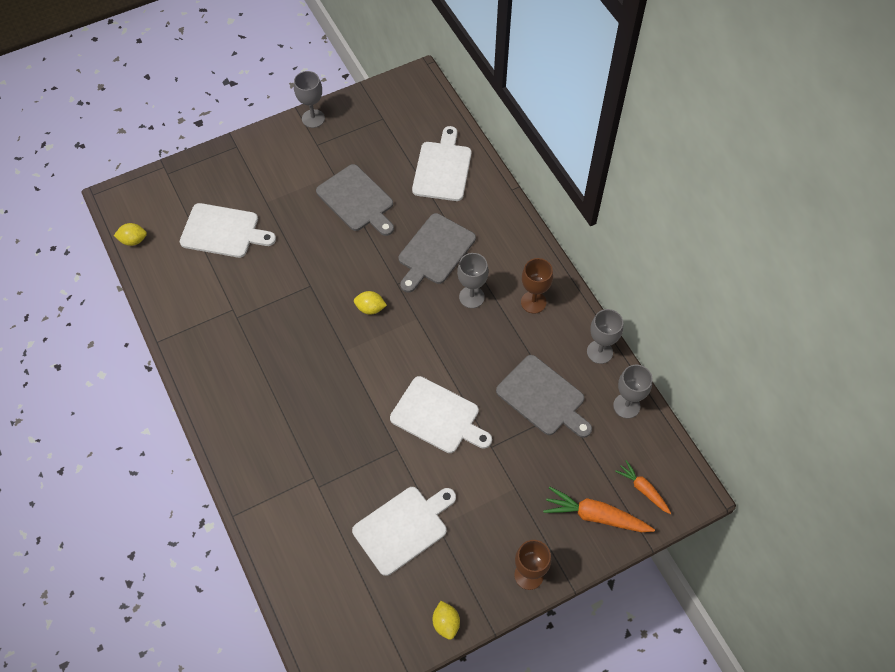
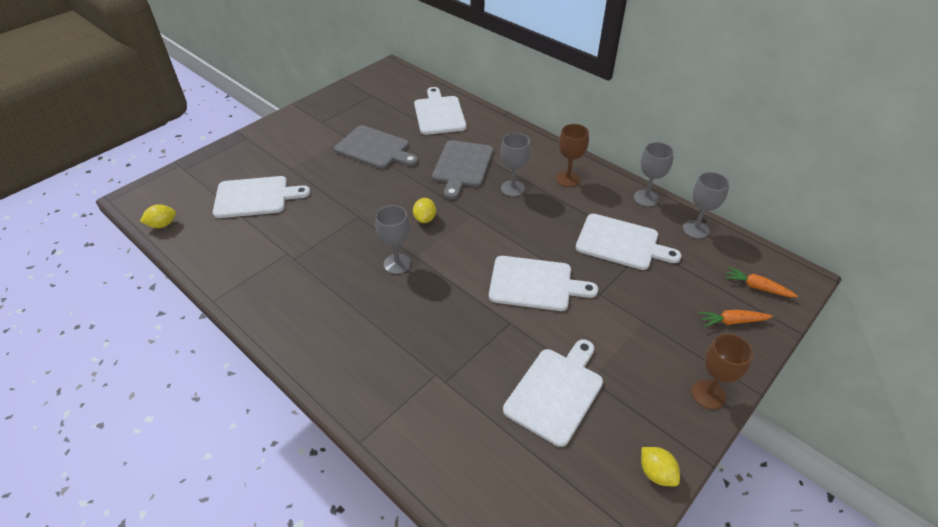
camera: 20 degrees left, 15 degrees down
(313, 118) = (311, 106): grey goblet -> grey goblet (397, 264)
(370, 308) = (425, 218): yellow lemon -> yellow lemon turned 75 degrees counterclockwise
(543, 398) = (621, 243): grey cutting board -> white cutting board
(595, 516) = (732, 321): orange carrot -> orange carrot, size x0.62

